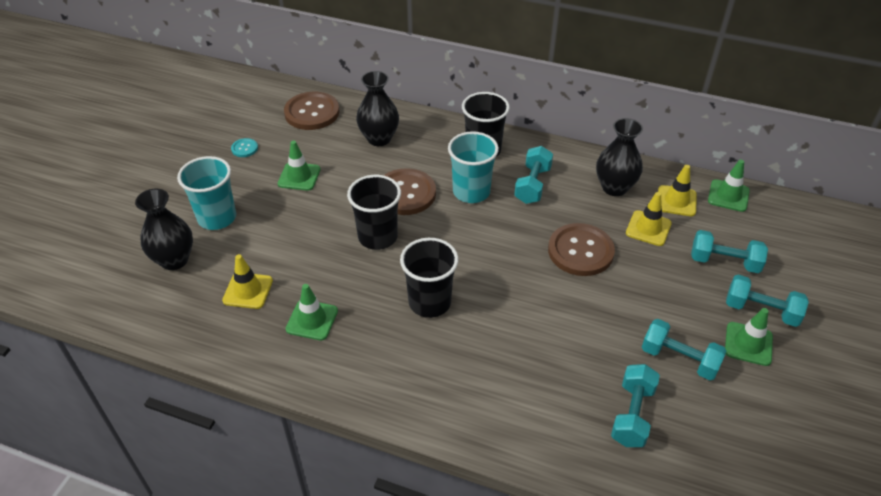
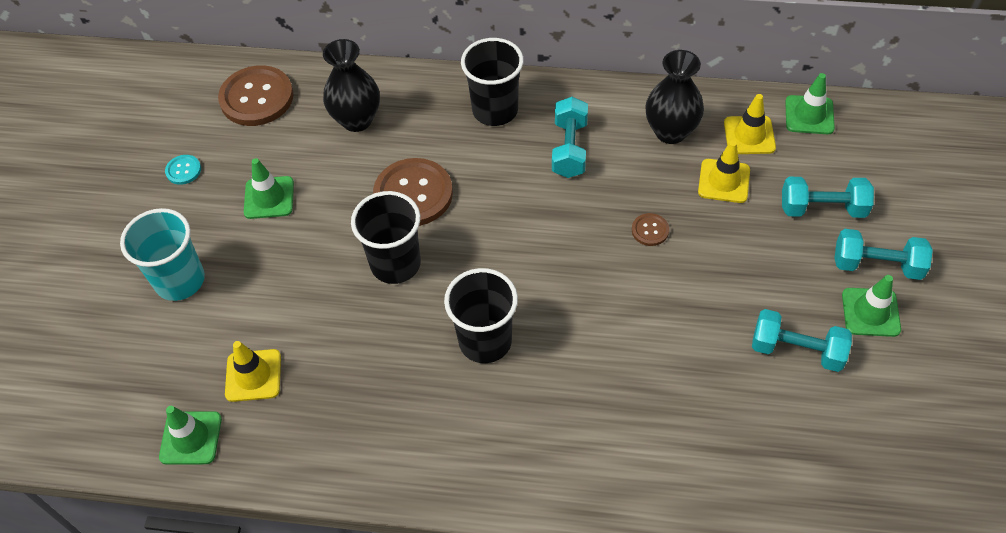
camera: 10 degrees left, 10 degrees up
(174, 260) = (144, 353): black vase -> none
(312, 320) = (346, 398): green traffic cone -> green traffic cone (191, 438)
(471, 192) = (495, 174): turquoise cup -> none
(580, 251) = (650, 230): brown button -> brown button, size x0.46
(632, 415) = (758, 434): turquoise dumbbell -> none

